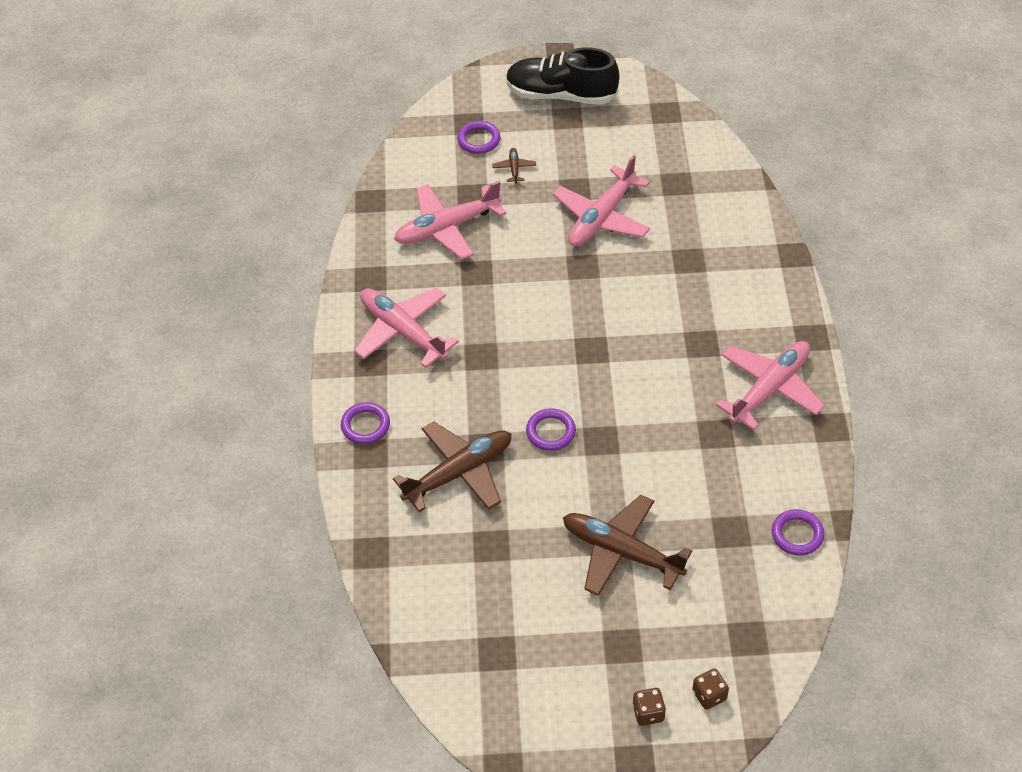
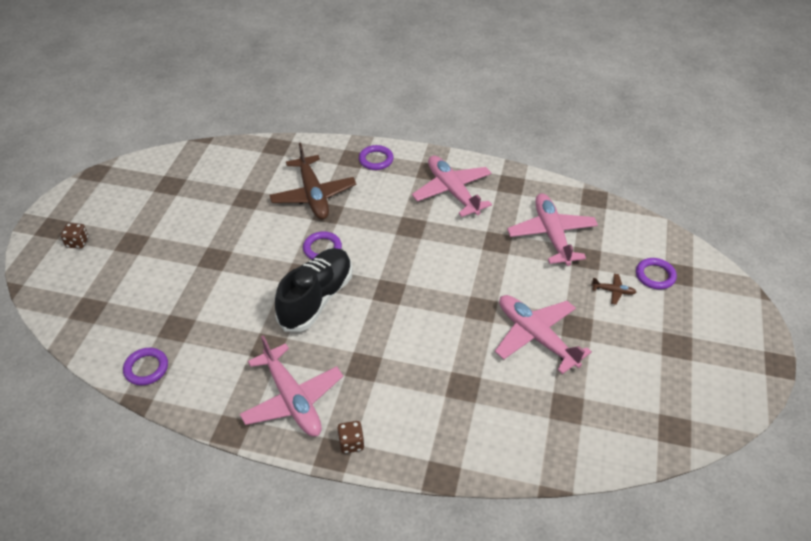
camera: 105 degrees right, 5 degrees down
(402, 331) = (452, 191): pink plane -> pink plane turned 90 degrees counterclockwise
(561, 95) = (711, 349): black shoe -> black shoe (316, 299)
(621, 552) = (200, 261): brown plane -> none
(709, 695) = (65, 276): brown dice -> brown dice (351, 443)

